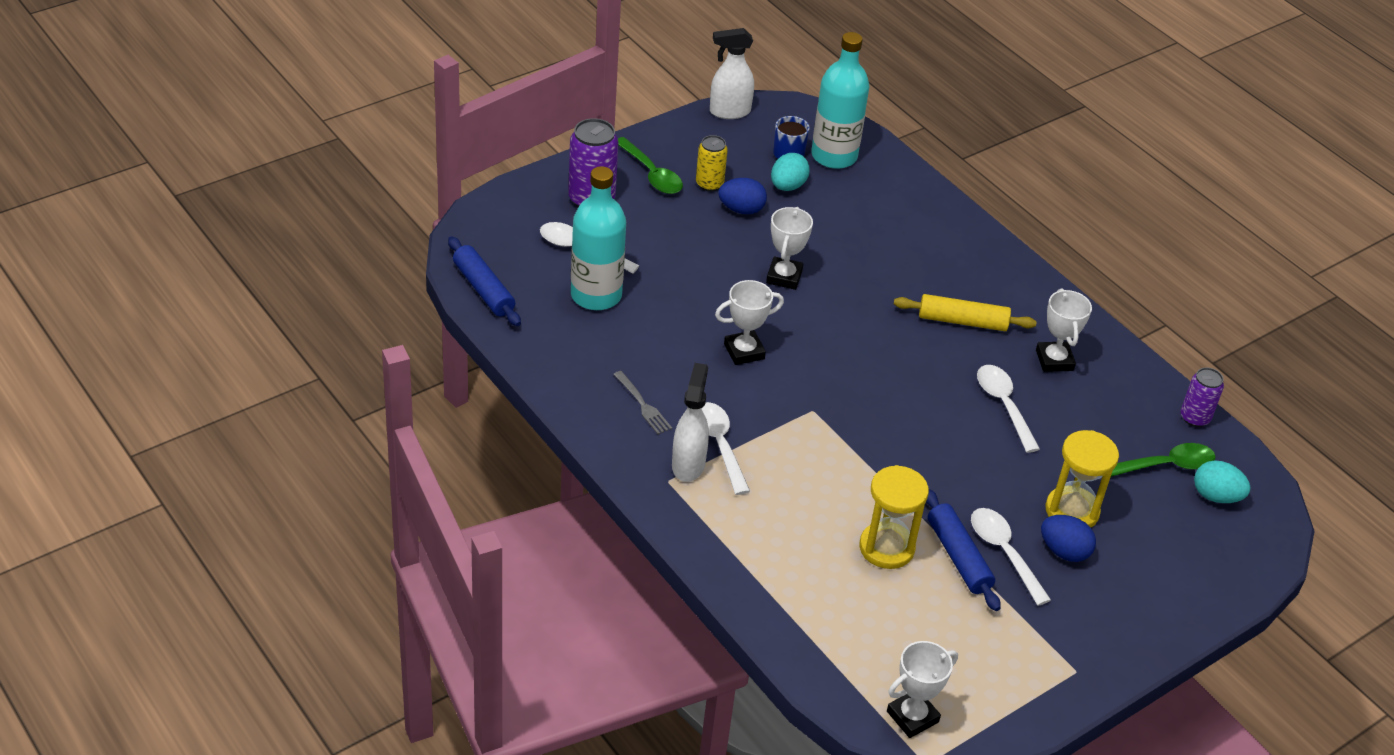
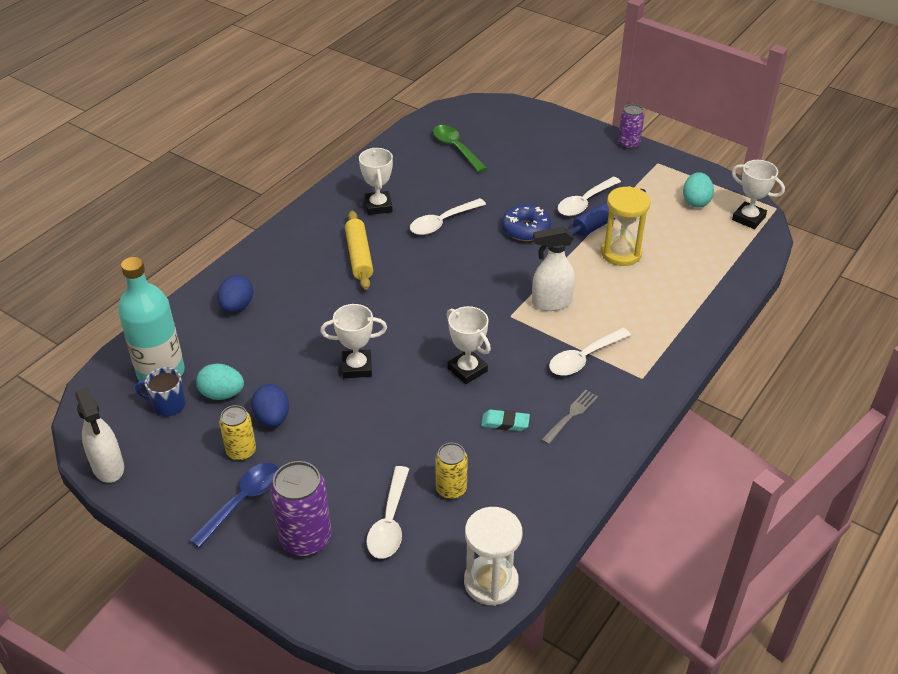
camera: 105 degrees left, 0 degrees up
(484, 289) = (491, 582): blue rolling pin -> white hourglass
(596, 295) = (451, 489): turquoise bottle -> yellow can
(652, 174) = (242, 501): green spoon -> blue spoon
(657, 355) = (505, 423): none -> turquoise eraser
(688, 464) = (617, 370): white spray bottle -> white spray bottle (551, 303)
(965, 475) = (526, 229): none -> blue donut
(1054, 360) = (378, 206): white trophy -> white trophy turned 75 degrees counterclockwise
(1064, 551) = (564, 179): blue egg -> blue egg (237, 306)
(1072, 511) = (525, 180): yellow hourglass -> none
(1194, 418) = (401, 141): purple can -> purple can (628, 144)
(1216, 496) = (470, 127): turquoise egg -> turquoise egg (696, 201)

